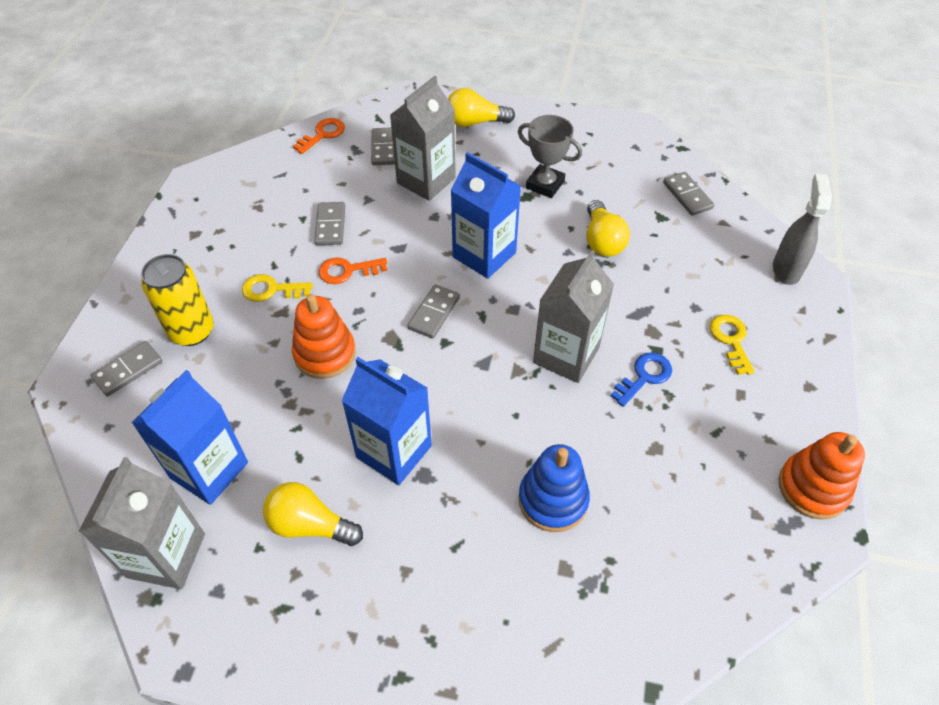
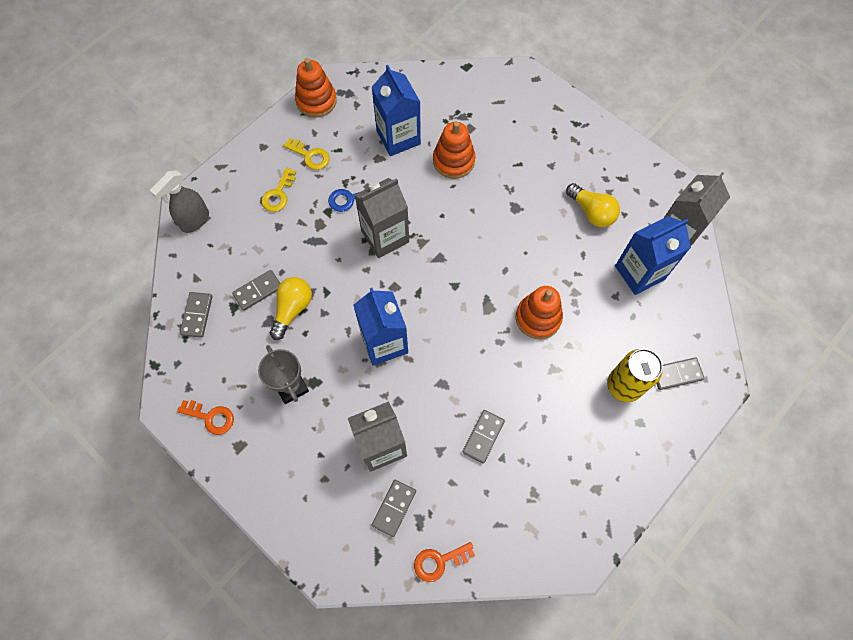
camera: 150 degrees left, 15 degrees up
(271, 290) = (554, 394): yellow key -> yellow key (310, 156)
(347, 271) = (491, 382): orange key -> orange key (211, 417)
(394, 451) = (525, 229): blue carton -> blue carton (398, 137)
(434, 313) = (449, 312): grey domino -> grey domino (258, 291)
(475, 122) = (295, 497): yellow light bulb -> none
(553, 500) = (453, 161): blue stacking toy -> orange stacking toy

